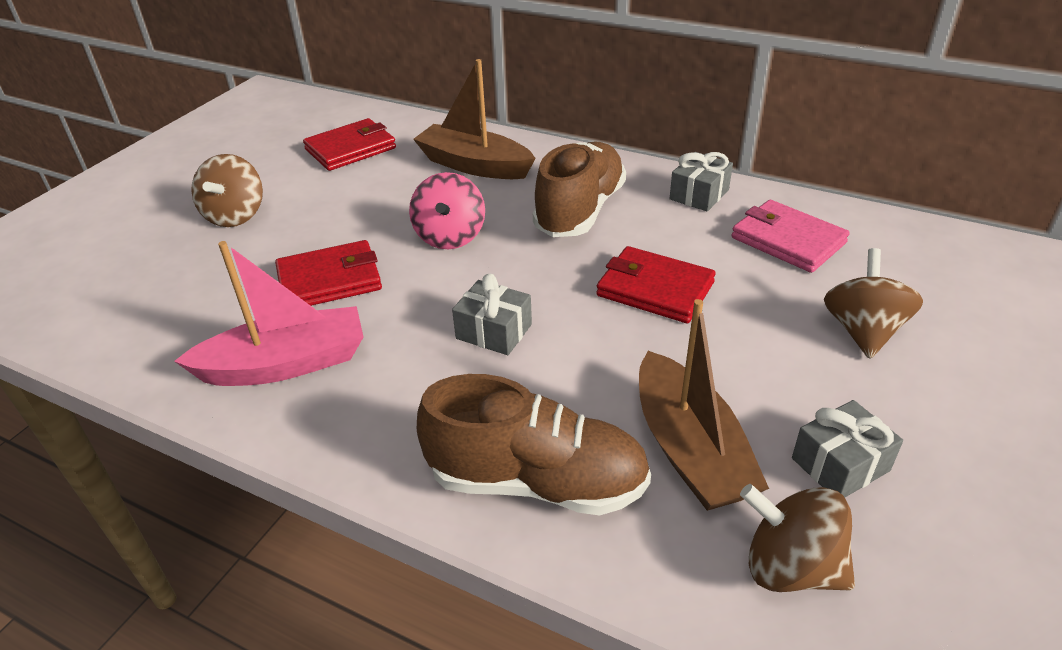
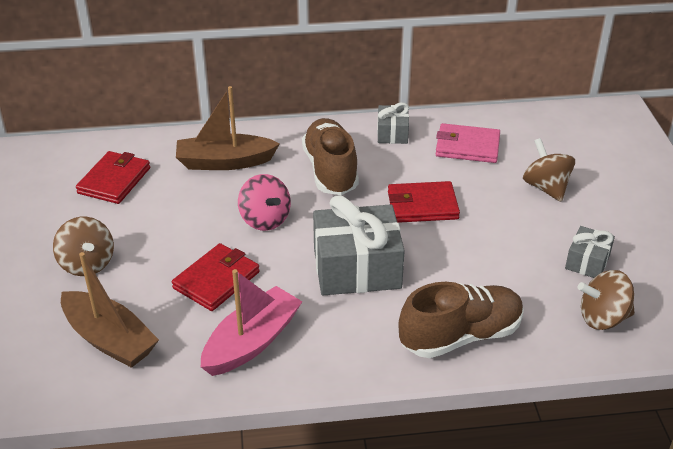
camera: 35 degrees left, 0 degrees up
(494, 331) = (357, 268): grey gift -> grey gift, size x1.96
(689, 449) = (517, 286): brown boat -> brown boat (109, 339)

